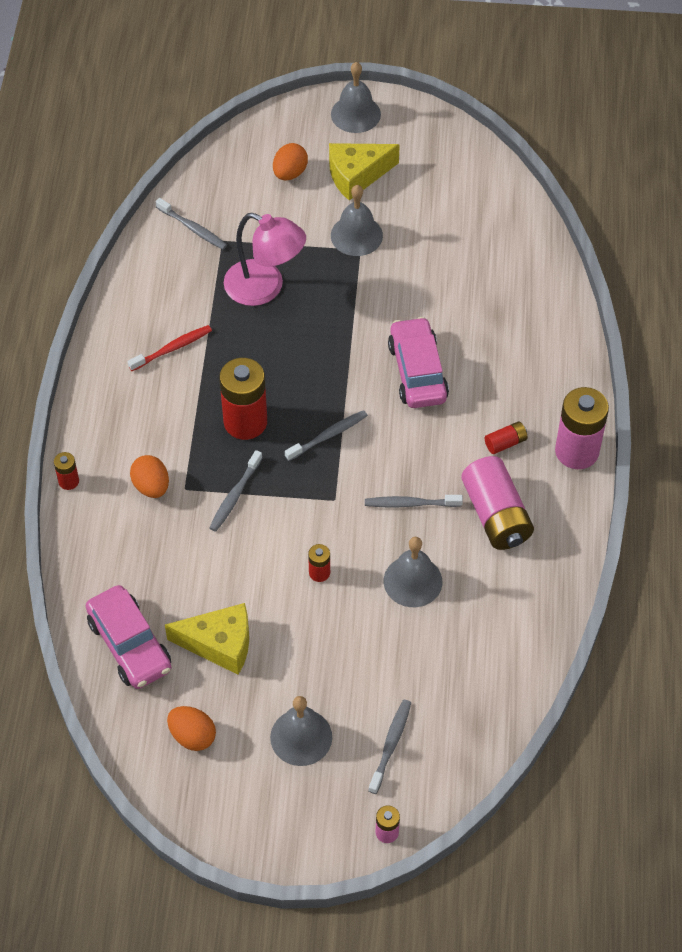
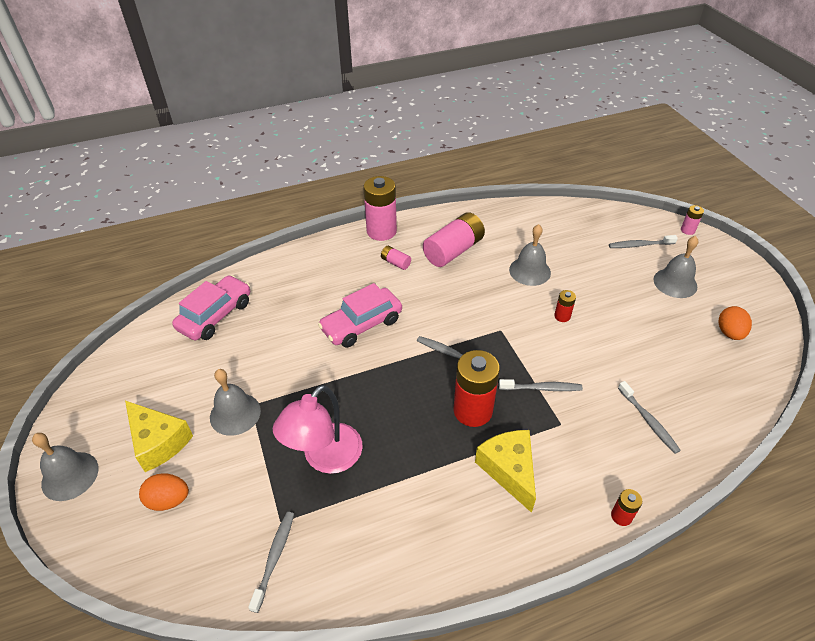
camera: 115 degrees left, 10 degrees down
(130, 645) = (708, 397): pink car -> pink car (215, 315)
(151, 486) = (577, 448): orange egg -> none
(172, 348) = (431, 502): red toothbrush -> none
(220, 644) = (658, 346): yellow cheese -> yellow cheese (509, 470)
(265, 288) = (325, 458): pink lamp -> pink lamp turned 150 degrees counterclockwise
(410, 504) = (475, 291): grey toothbrush -> grey toothbrush (648, 421)
(505, 443) = (395, 263): red battery -> pink battery

